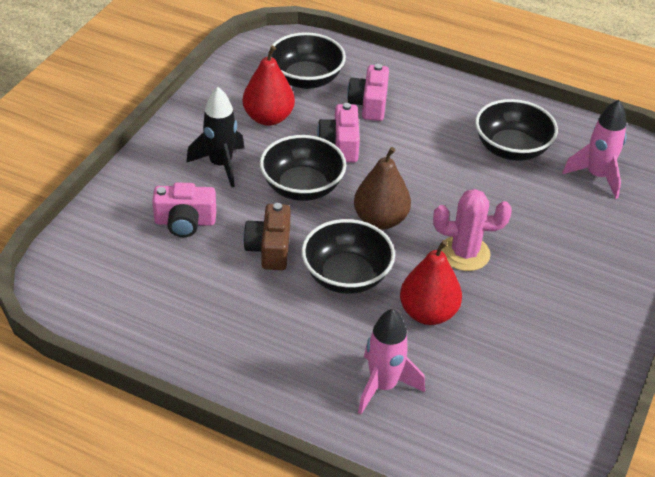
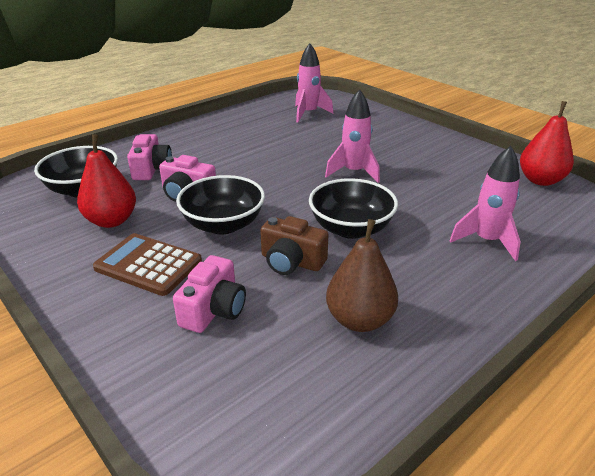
camera: 65 degrees left, 10 degrees down
(220, 165) = (148, 265): black rocket -> brown calculator
(369, 104) = (151, 169): pink camera -> pink camera turned 120 degrees counterclockwise
(380, 220) = (294, 197): brown pear -> brown pear (359, 320)
(428, 313) = (410, 202): red pear -> red pear (540, 180)
(464, 253) = (353, 172): pink cactus -> pink rocket
(511, 149) = (259, 131): black bowl -> none

